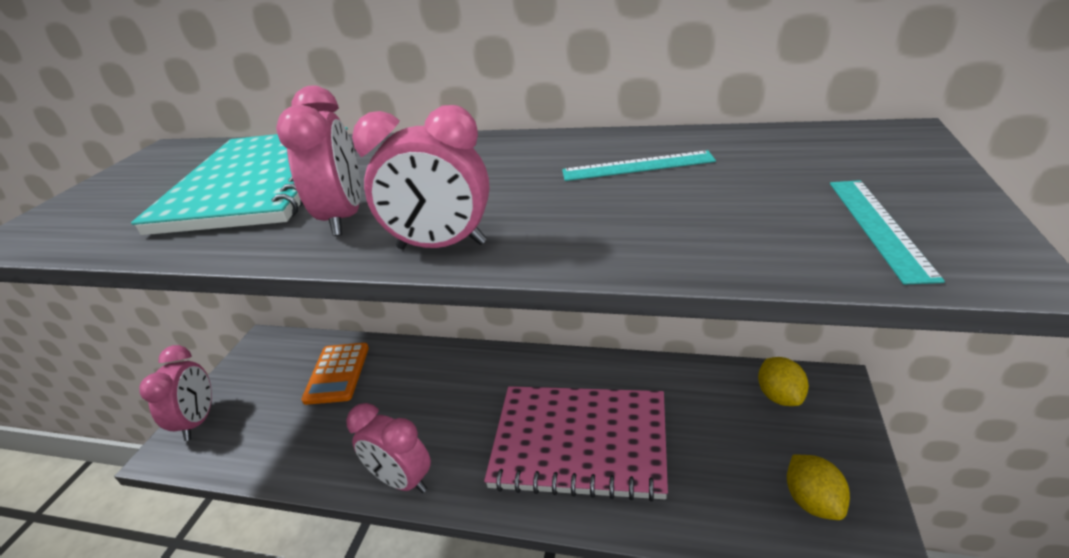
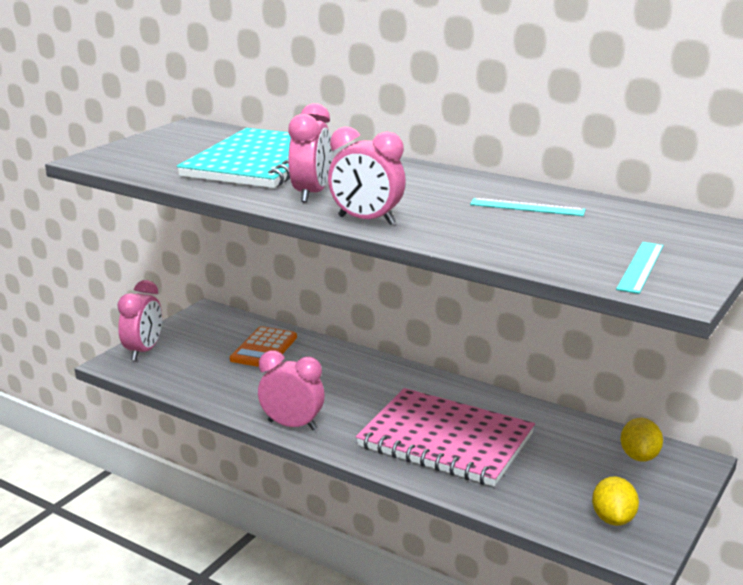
camera: 15 degrees right, 10 degrees down
(402, 480) = (292, 425): pink clock -> pink clock turned 150 degrees clockwise

